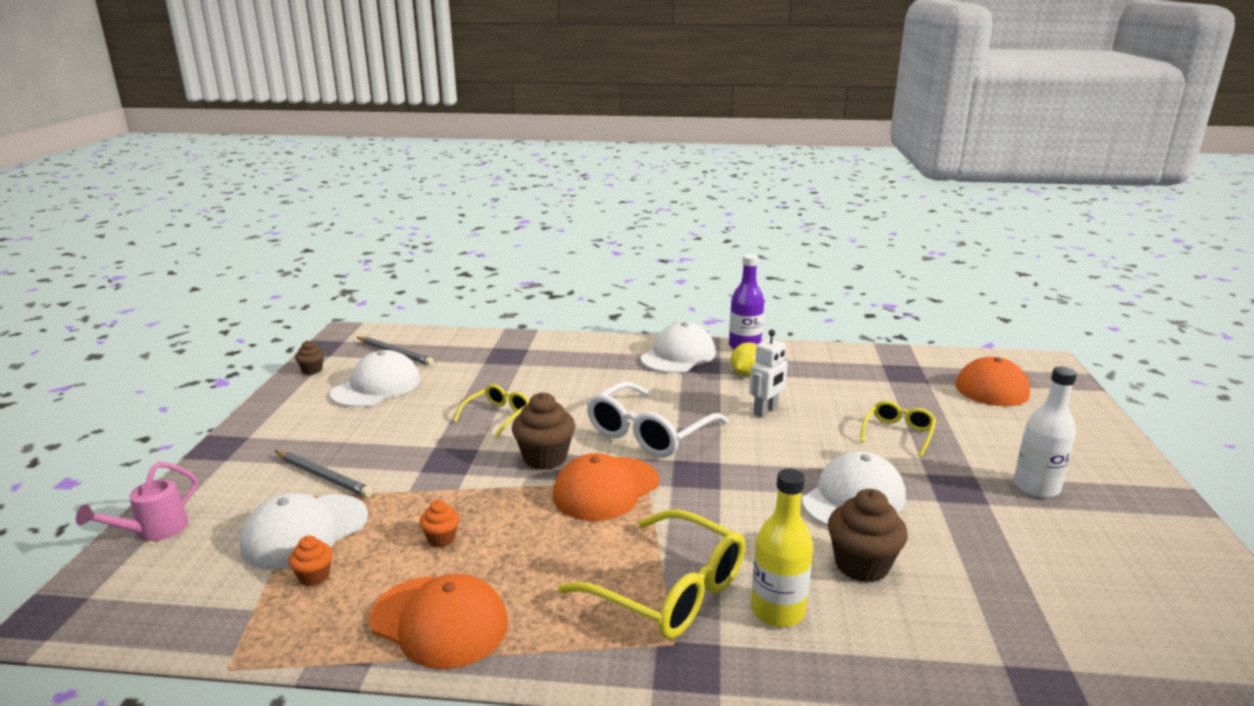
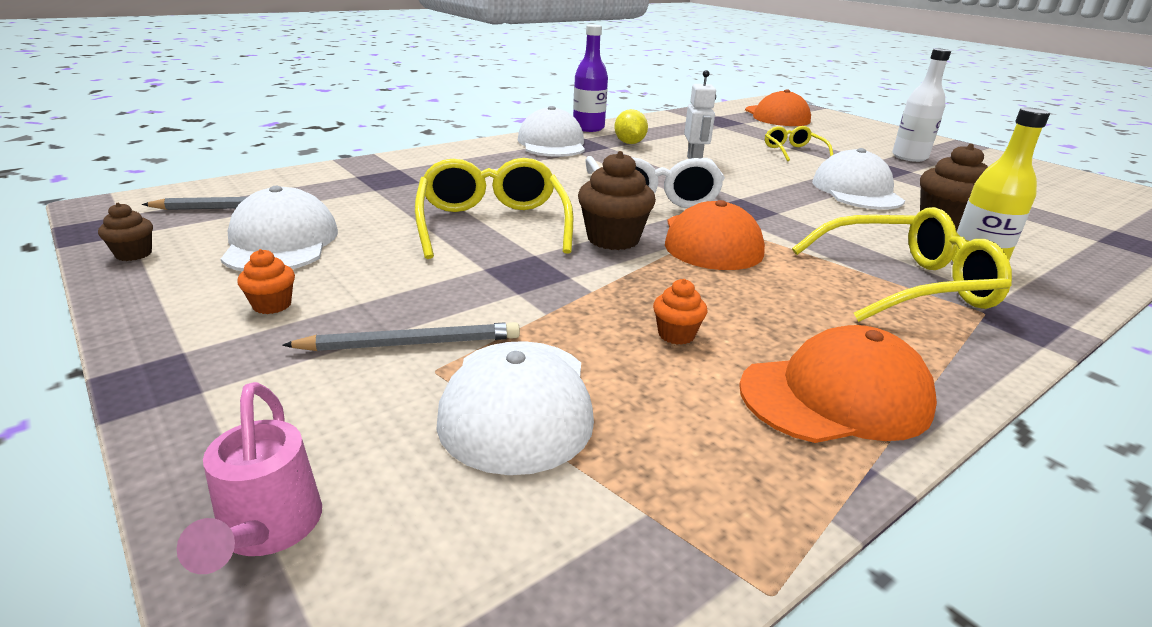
camera: 45 degrees left, 5 degrees up
(314, 576) = (635, 436): orange cupcake -> orange cupcake (272, 305)
(498, 416) = (492, 224): yellow glasses -> yellow glasses, size x1.80

